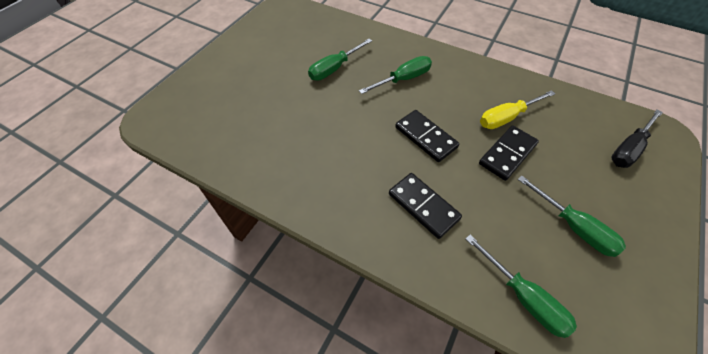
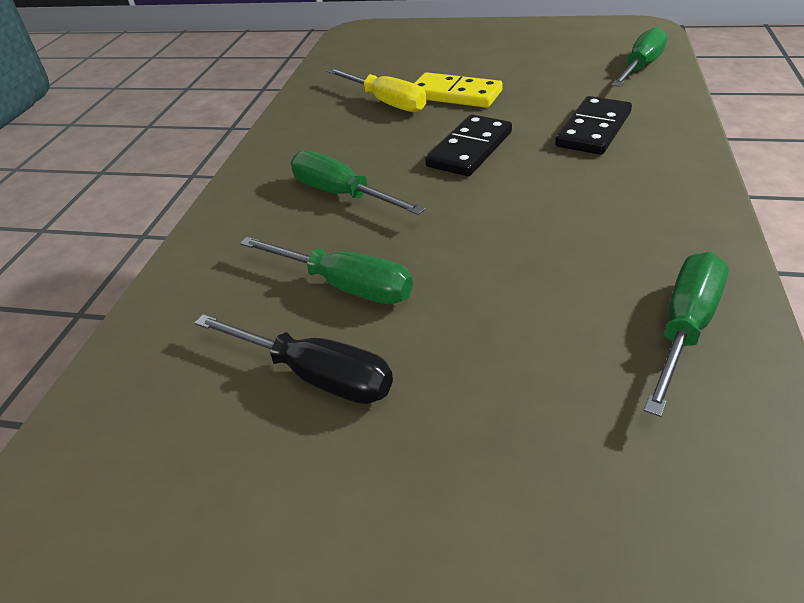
camera: 105 degrees left, 15 degrees down
(507, 154) = (455, 95): black domino -> yellow domino
(574, 227) = (530, 56): green screwdriver -> green screwdriver (684, 327)
(628, 149) = (395, 42): black screwdriver -> black screwdriver (315, 375)

